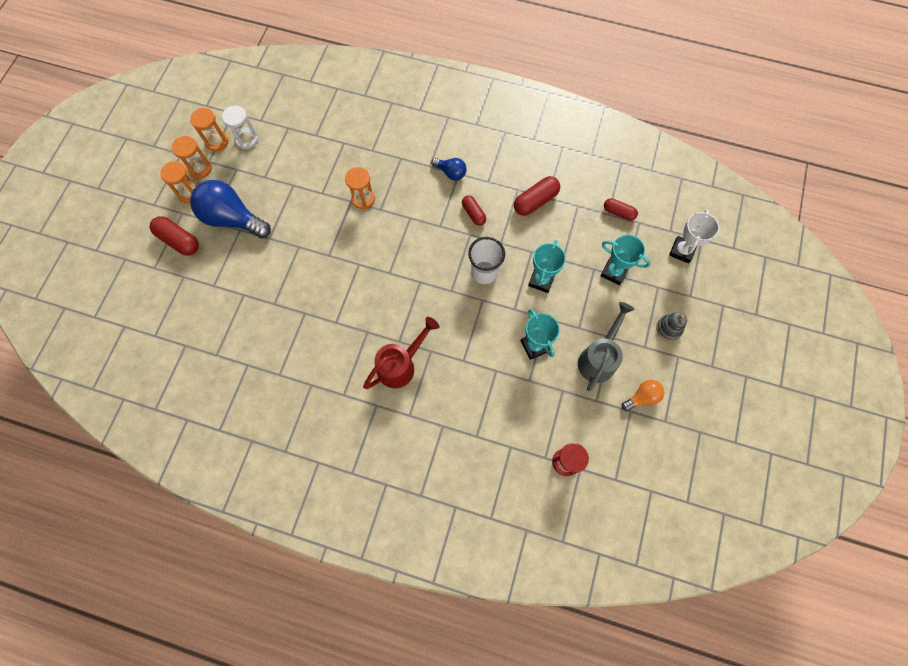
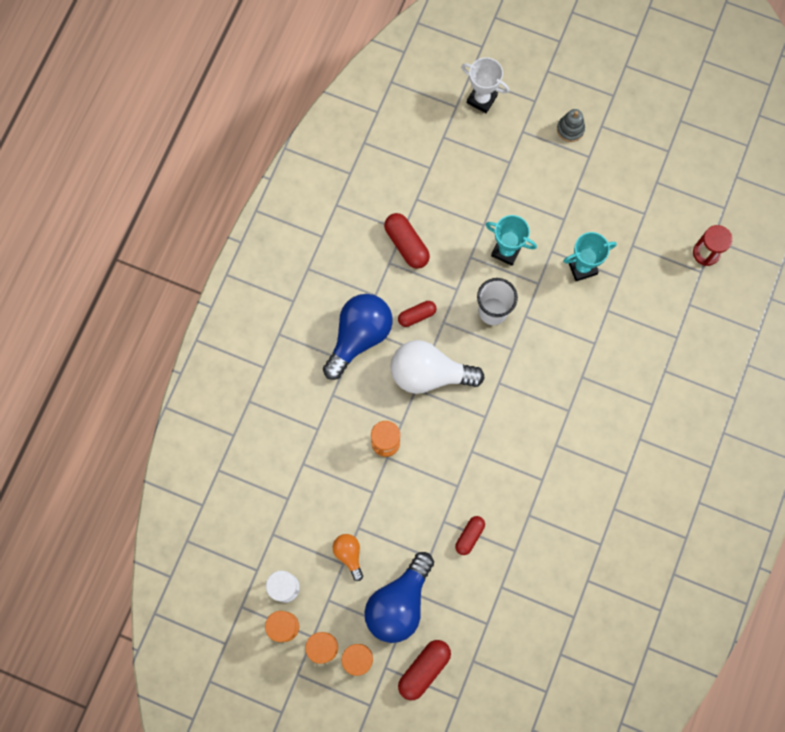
camera: 85 degrees left, 5 degrees up
(401, 365) = (596, 409): red watering can -> none
(423, 227) = (429, 374): none -> white light bulb
(451, 173) = (359, 337): blue light bulb -> blue light bulb, size x2.00
(599, 358) = (599, 204): grey watering can -> none
(614, 272) = (502, 173): turquoise trophy -> none
(618, 213) = (429, 156): red capsule -> red capsule (469, 536)
(642, 397) = (643, 168): orange light bulb -> orange light bulb (349, 554)

